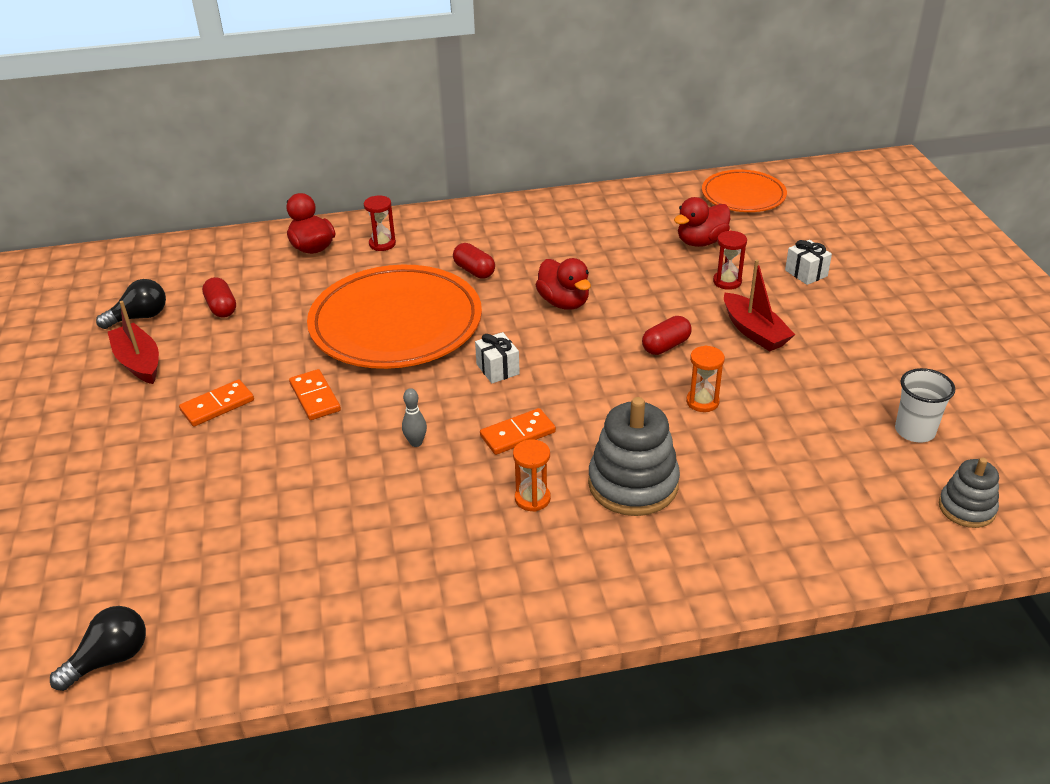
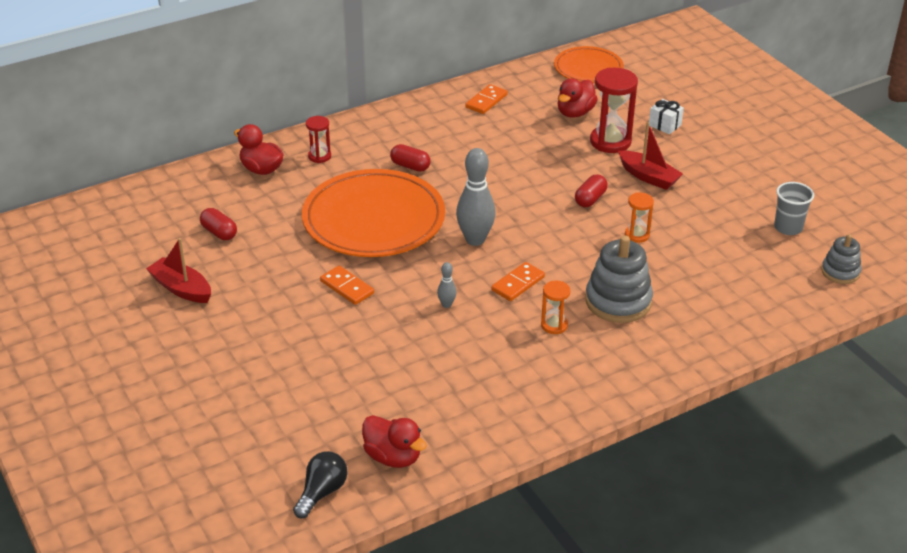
camera: 20 degrees left, 0 degrees up
(140, 317) = (153, 253): black light bulb -> none
(217, 405) = (273, 308): orange domino -> orange domino (486, 101)
(497, 369) = (475, 240): white gift -> grey bowling pin
(564, 302) = (496, 179): red duck -> red duck (393, 457)
(727, 282) = (610, 142): red hourglass -> red hourglass, size x1.82
(914, 431) = (788, 228): white cup -> grey cup

